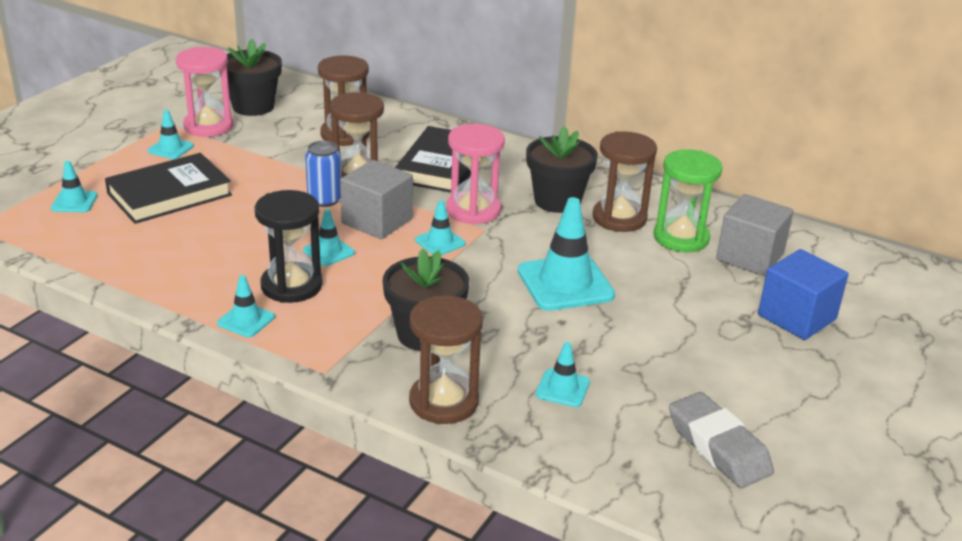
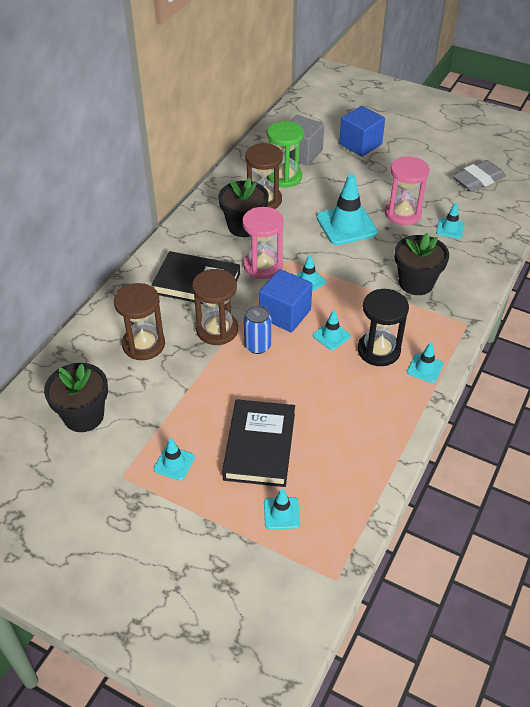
camera: 90 degrees left, 15 degrees up
(169, 194) = (260, 446): black book -> black book turned 45 degrees clockwise
(208, 126) = (126, 443): pink hourglass -> pink hourglass (403, 214)
(377, 221) = (285, 314): grey cube -> blue cube
(444, 402) = (477, 272): brown hourglass -> none

